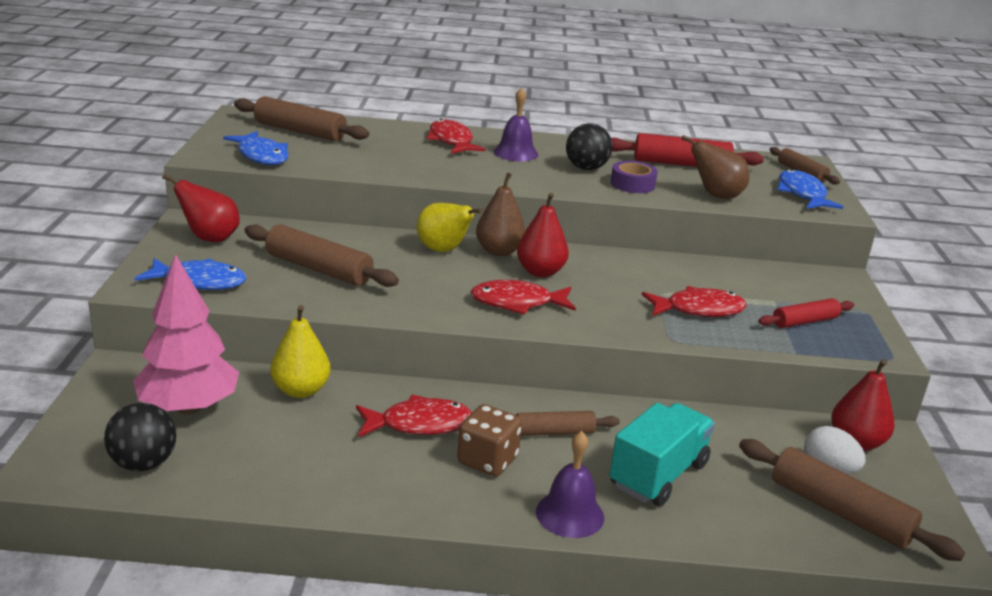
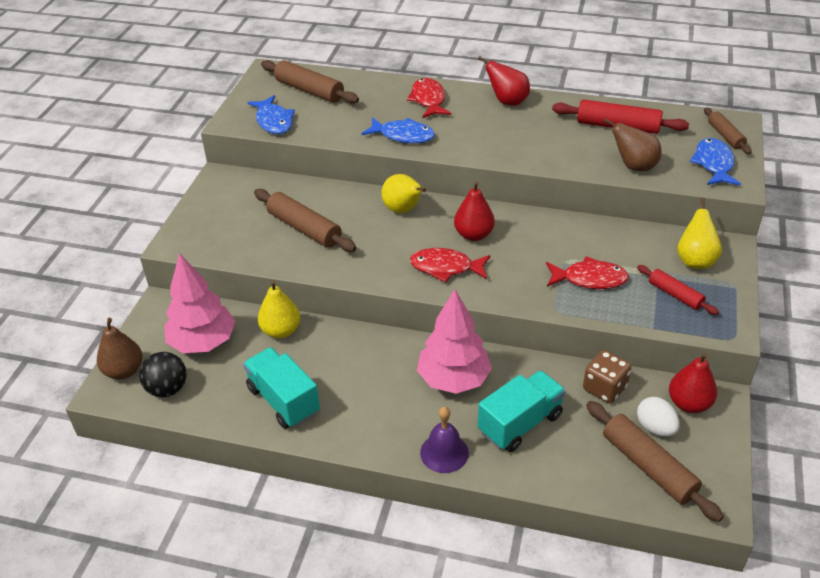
camera: 15 degrees right, 15 degrees up
(199, 282) = (217, 240): blue fish -> blue fish (403, 136)
(210, 238) = (231, 195): red pear -> red pear (507, 102)
(323, 468) = (283, 400): none -> turquoise truck
(419, 424) = (358, 366): red fish -> none
(487, 460) = (398, 402): brown dice -> brown dice (604, 388)
(499, 251) = (447, 211): brown pear -> brown pear (124, 371)
(515, 153) = (478, 114): purple bell -> none
(554, 432) = (454, 379): brown rolling pin -> pink tree
(586, 168) = (532, 132): black ball -> none
(632, 184) = (565, 152): purple tape -> none
(805, 321) = (675, 295): red rolling pin -> red rolling pin turned 60 degrees clockwise
(811, 290) = (695, 260): none -> yellow pear

